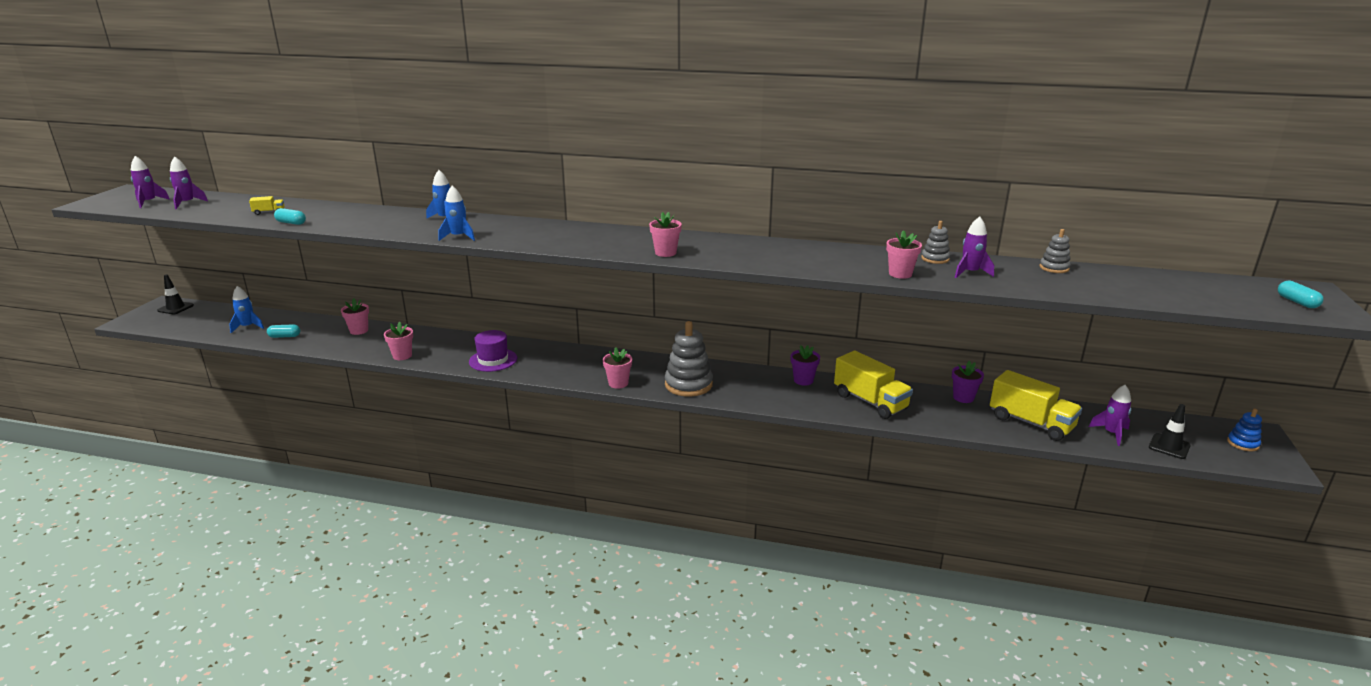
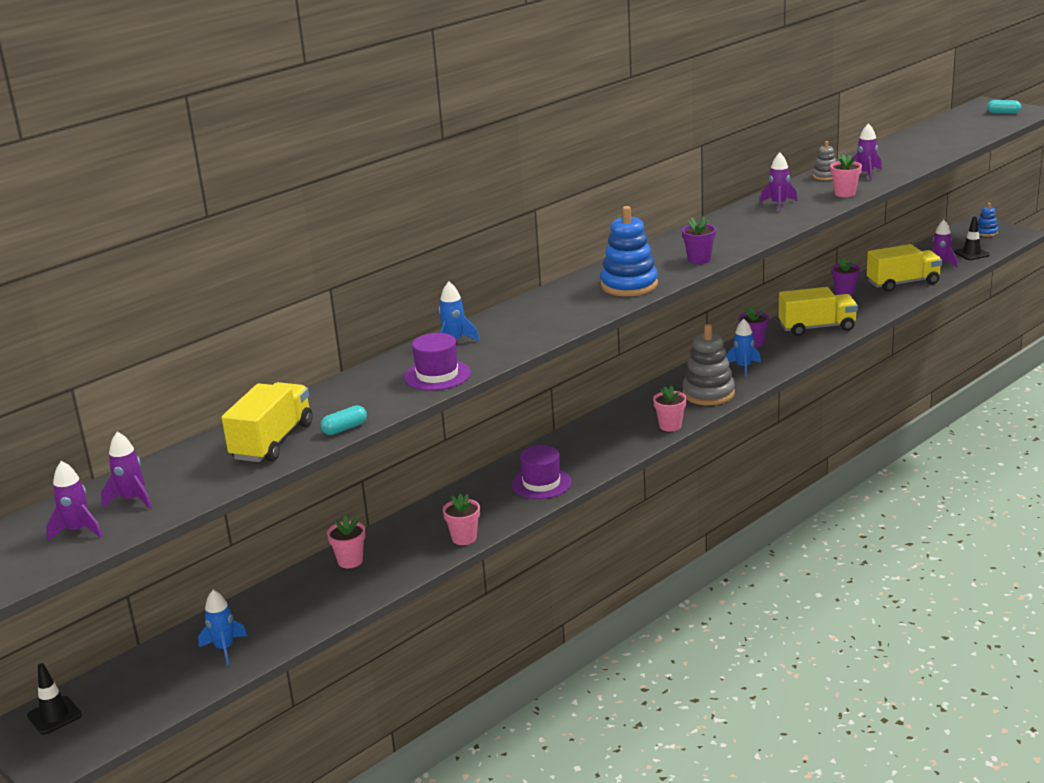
camera: 55 degrees left, 0 degrees up
(269, 212) = (272, 442): yellow truck -> yellow truck, size x2.39
(285, 336) = (299, 619): turquoise capsule -> none
(384, 226) = (437, 375): none -> purple hat
(458, 237) = (532, 340): blue rocket -> blue rocket (743, 367)
(588, 242) = (629, 285): none -> blue stacking toy
(665, 253) = (699, 259): pink flower pot -> purple flower pot
(832, 255) = (779, 204): none -> purple rocket
(1054, 268) = (883, 149): grey stacking toy -> none

